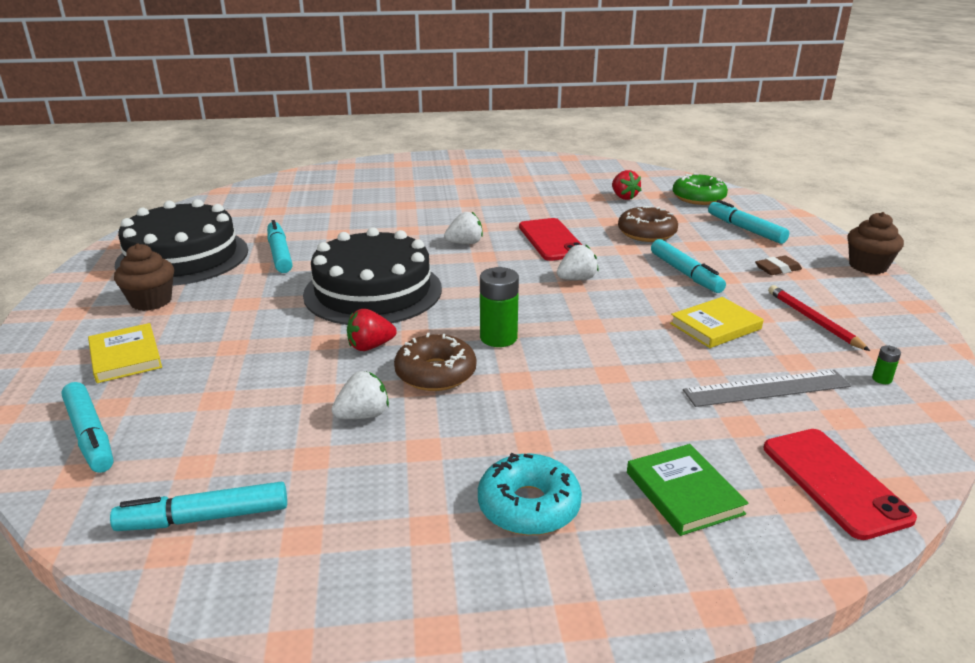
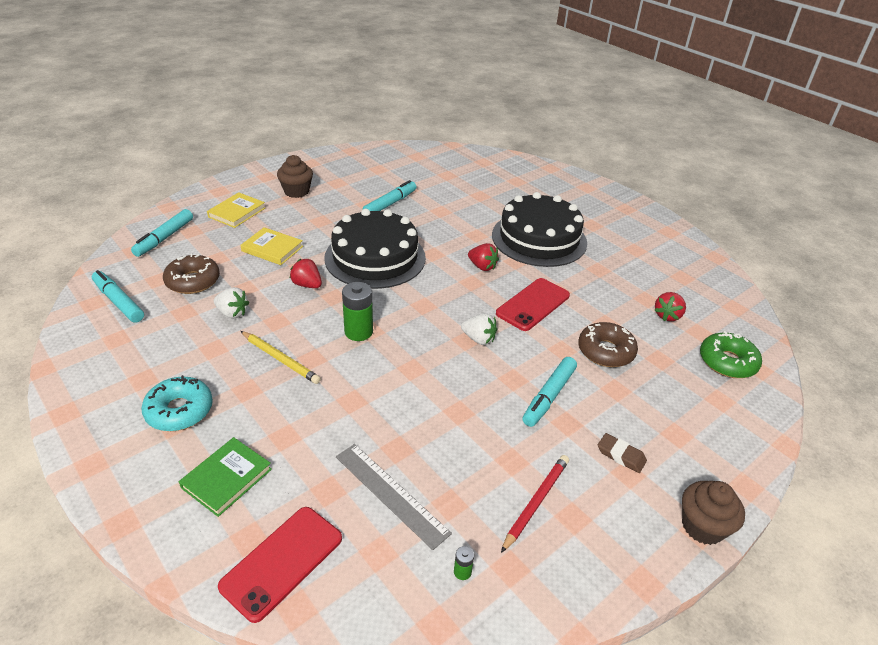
camera: 55 degrees right, 10 degrees up
(183, 257) = (354, 176): black cake -> black cake (539, 238)
(435, 373) = (295, 322): brown donut -> brown donut (193, 281)
(465, 243) = (482, 266): white strawberry -> red strawberry
(497, 401) = (280, 359): none -> yellow pencil
(715, 326) = (469, 439): yellow book -> yellow book (272, 249)
(745, 229) = (689, 412): turquoise marker -> none

